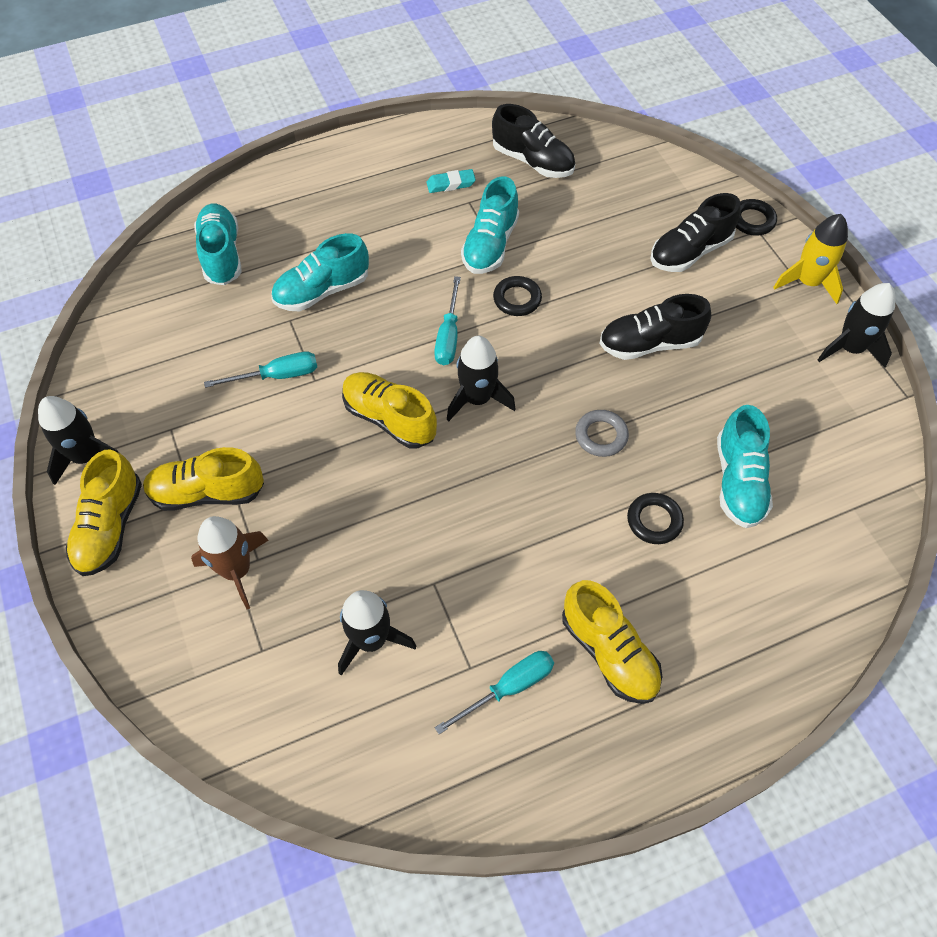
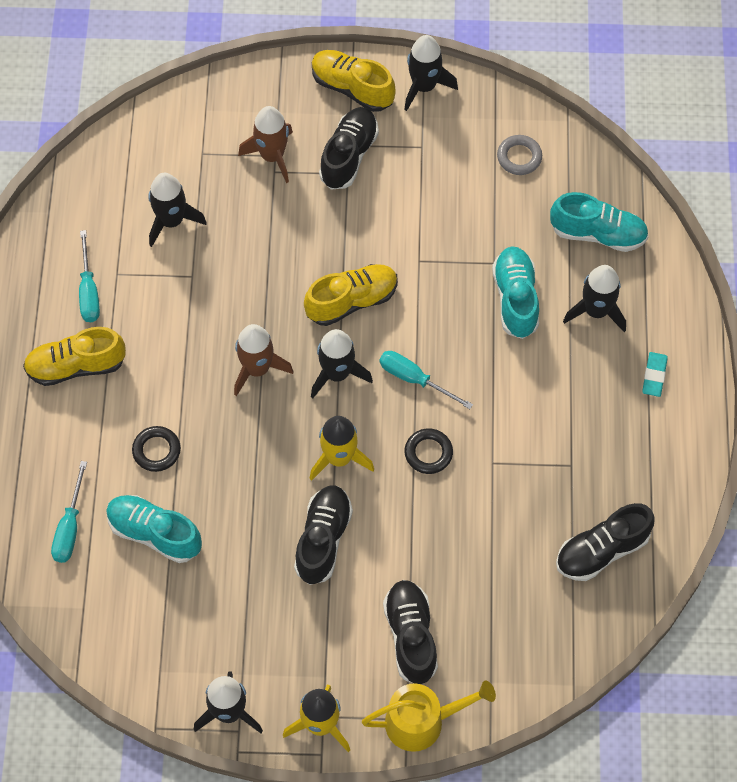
camera: 115 degrees right, 5 degrees up
(207, 492) = (349, 156): yellow shoe -> black shoe
(277, 376) = (437, 235): turquoise screwdriver -> turquoise screwdriver (70, 527)
(307, 231) = (596, 311): none -> black rocket
(451, 184) = (603, 459): turquoise eraser -> turquoise eraser (654, 376)
(490, 245) = (505, 459): turquoise shoe -> none
(510, 469) = (257, 369): none -> brown rocket
(564, 363) = (339, 458): none -> yellow rocket
(601, 436) = (252, 451): grey ring -> grey ring (519, 157)
(752, 220) = (422, 721): black ring -> yellow watering can

